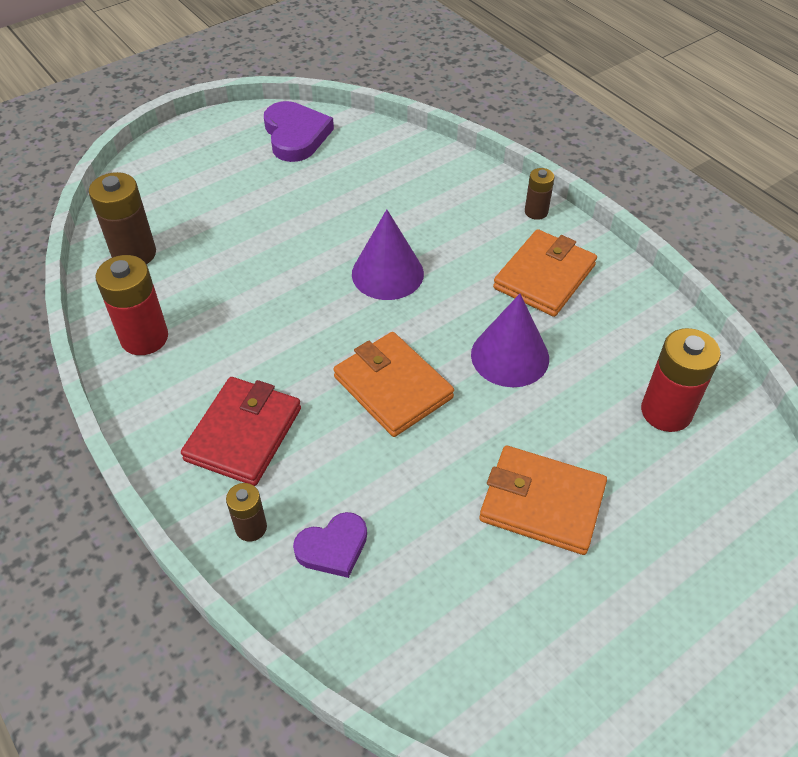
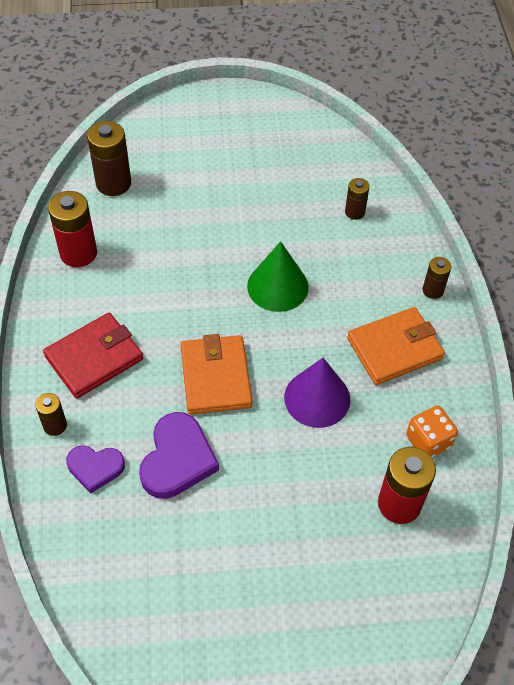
camera: 30 degrees right, 5 degrees up
(296, 135) = (294, 135): purple heart -> purple heart (177, 459)
(387, 273) = (277, 286): purple cone -> green cone
(409, 177) = (354, 212): none -> brown battery
(542, 503) = (253, 518): orange wallet -> none
(643, 342) = (428, 441): none -> orange dice

